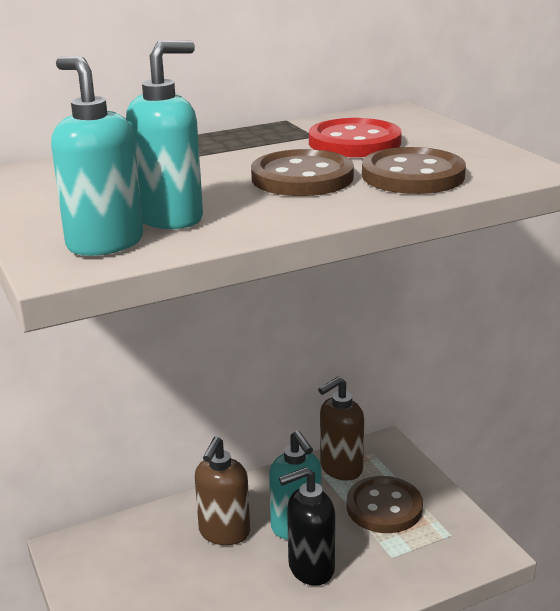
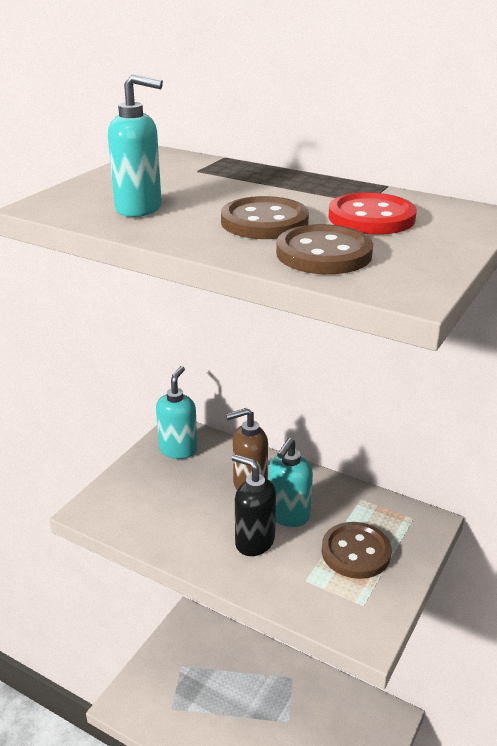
camera: 55 degrees right, 5 degrees up
(104, 243) = (81, 205): turquoise soap dispenser -> turquoise soap dispenser (178, 450)
(340, 468) = (374, 509): brown soap dispenser -> none

